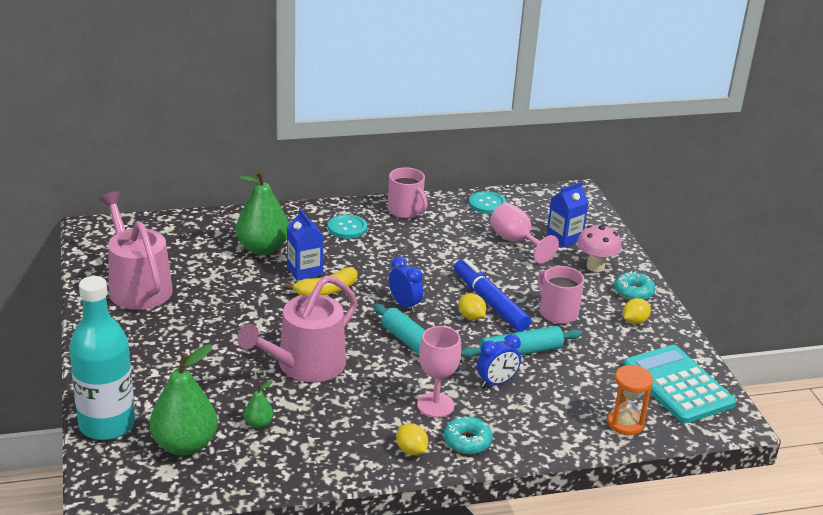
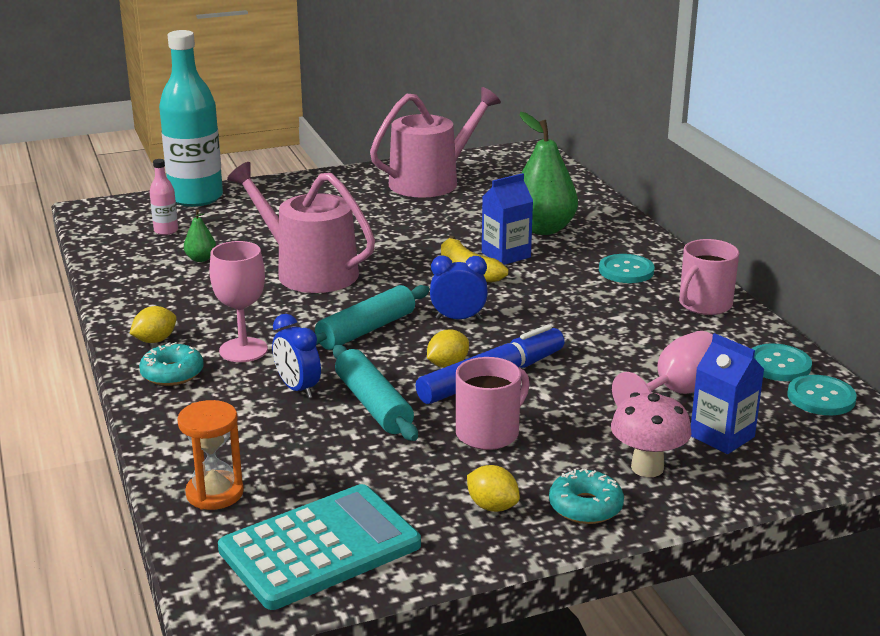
camera: 85 degrees right, 5 degrees down
(184, 445) = (166, 231): green pear -> pink bottle
(404, 305) = (458, 318): blue clock -> blue clock turned 135 degrees counterclockwise
(525, 200) = (821, 397): none -> turquoise button

